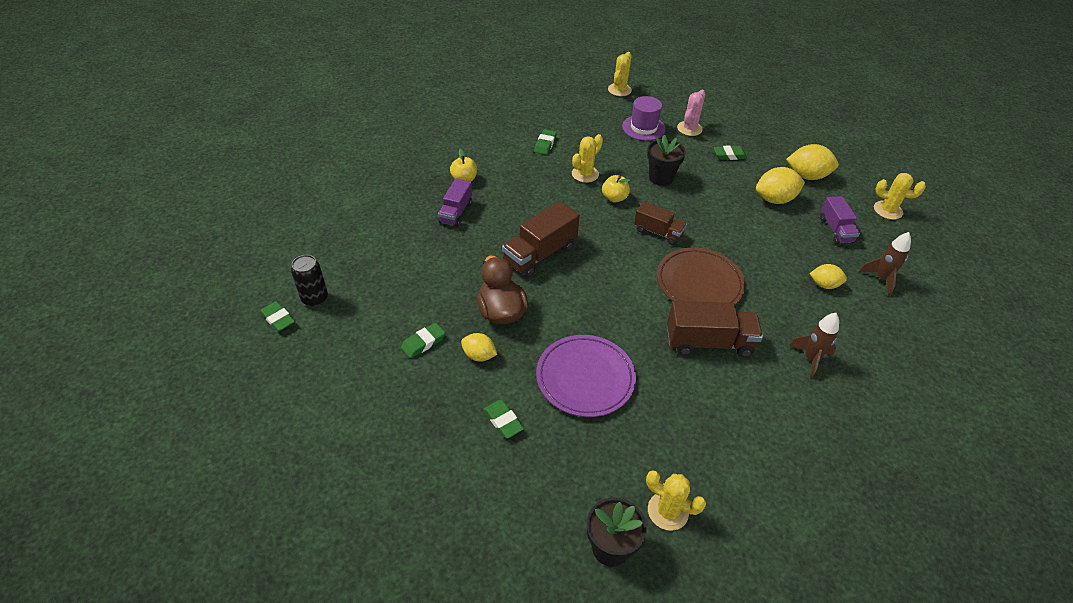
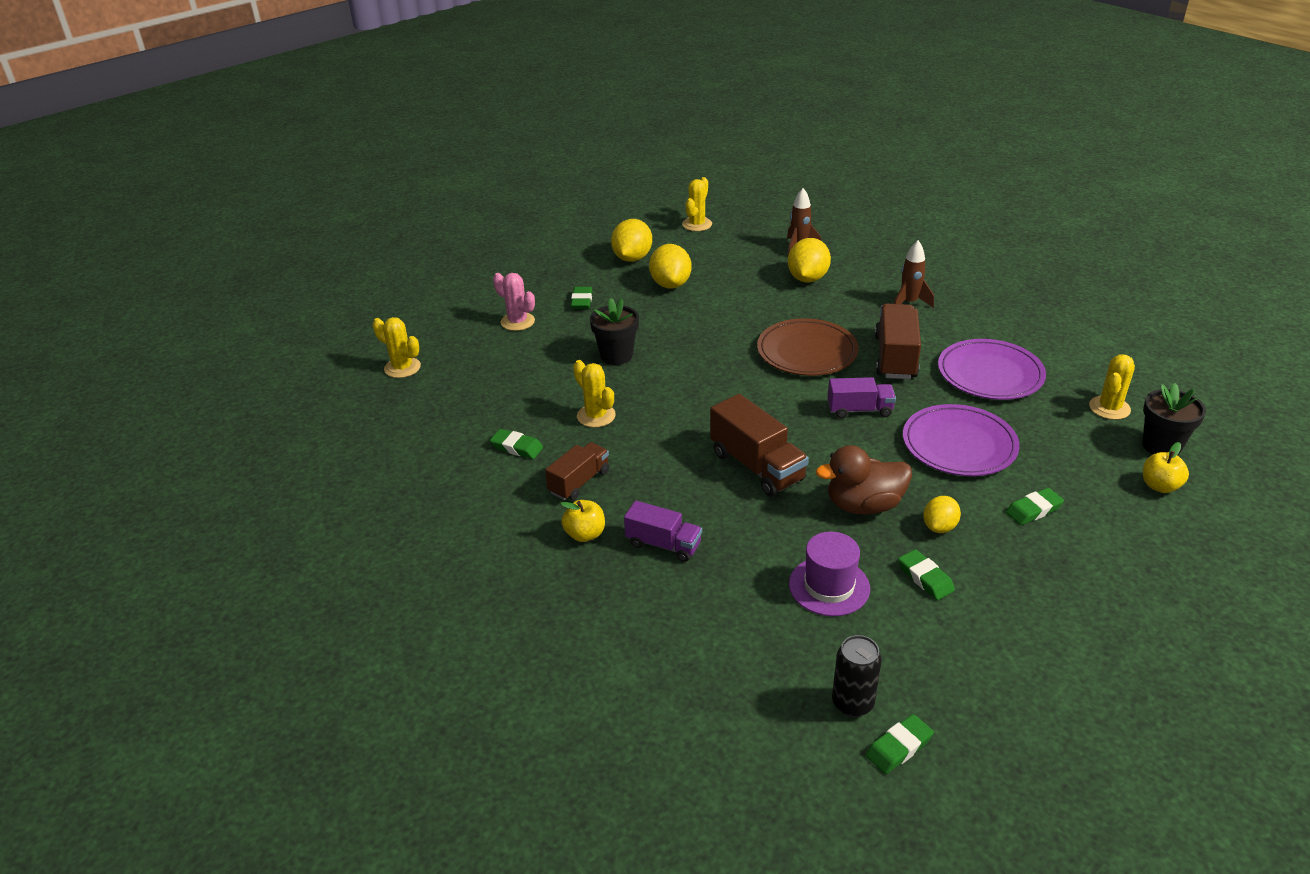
camera: 80 degrees left, 10 degrees down
(614, 198) = (651, 396): yellow apple -> yellow apple (1160, 486)
(643, 128) = (504, 357): purple hat -> purple hat (829, 586)
(658, 232) = (721, 369): brown truck -> brown truck (579, 482)
(702, 413) = (990, 374): none -> purple plate
(824, 285) = (807, 278): yellow lemon -> yellow lemon, size x1.63
(835, 230) = (725, 257): purple truck -> purple truck (859, 410)

